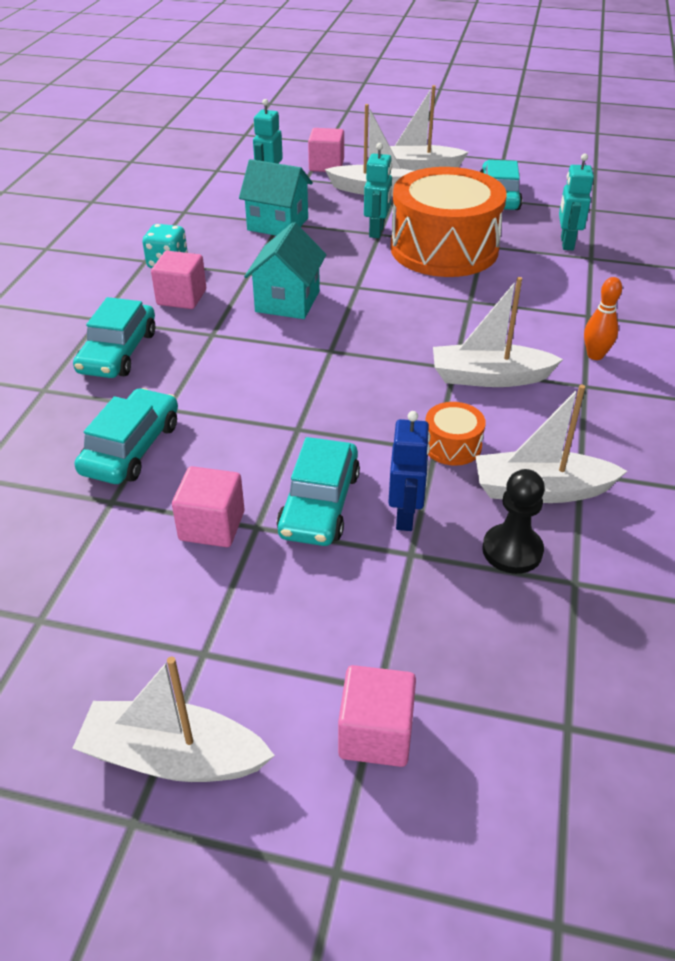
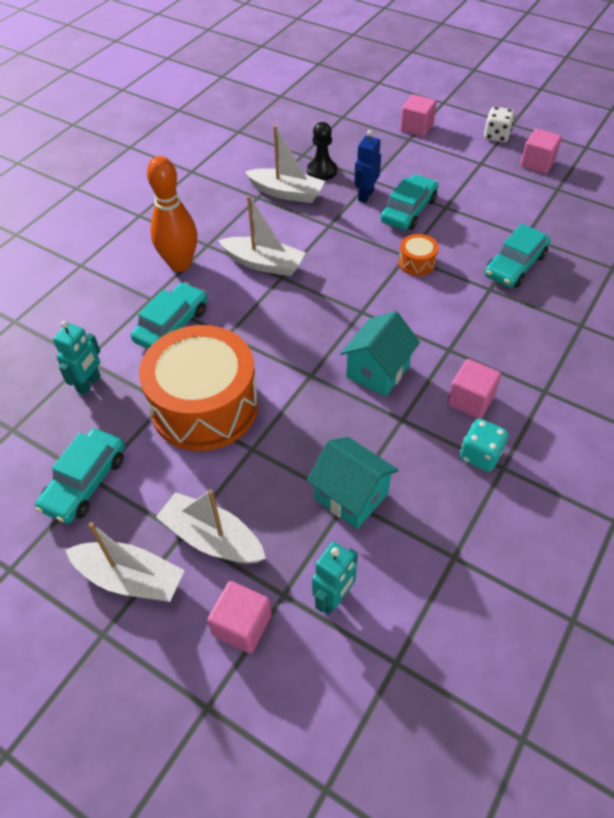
camera: 160 degrees left, 10 degrees up
(118, 352) = (527, 348): turquoise car -> turquoise car (172, 325)
(173, 756) = (496, 136): white boat -> white dice
(212, 526) = (470, 211): pink cube -> pink cube (537, 163)
(377, 231) = (252, 452): turquoise robot -> none
(452, 445) = (318, 225): orange drum -> orange drum (417, 263)
(595, 355) = (180, 264): orange bowling pin -> orange bowling pin, size x1.92

